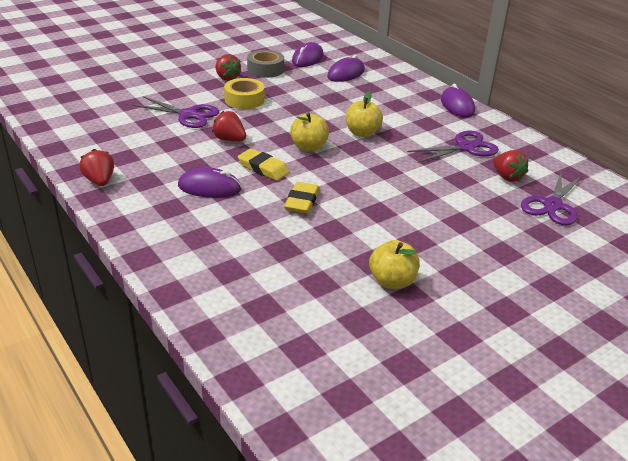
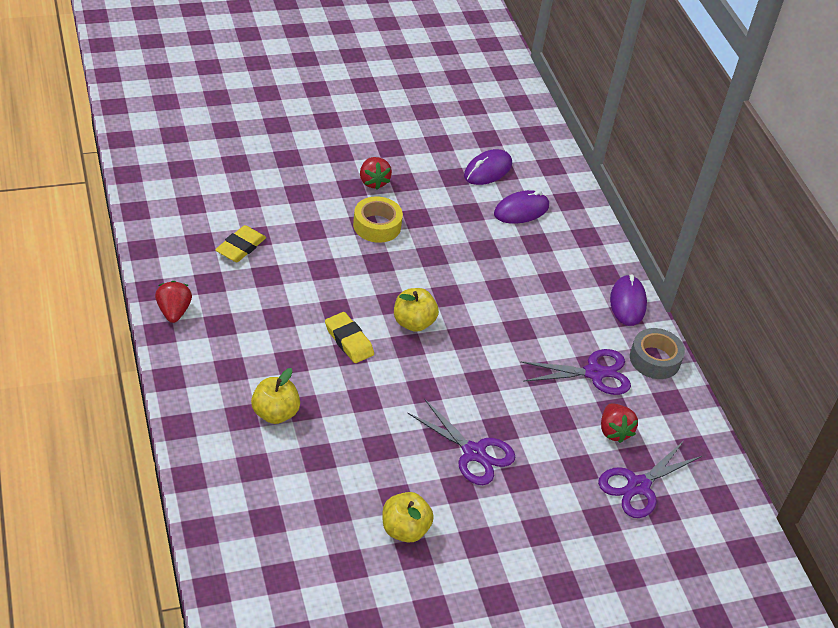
camera: 15 degrees right, 10 degrees up
(188, 115) = (303, 235): purple scissors -> purple scissors (474, 453)
(209, 187) = (280, 352): purple mouse -> none
(229, 139) = (331, 287): red strawberry -> none
(265, 69) = (426, 178): grey tape -> grey tape (654, 359)
(302, 201) = (367, 400): yellow eraser -> yellow eraser (240, 247)
(362, 133) = (486, 317): yellow apple -> yellow apple (275, 413)

